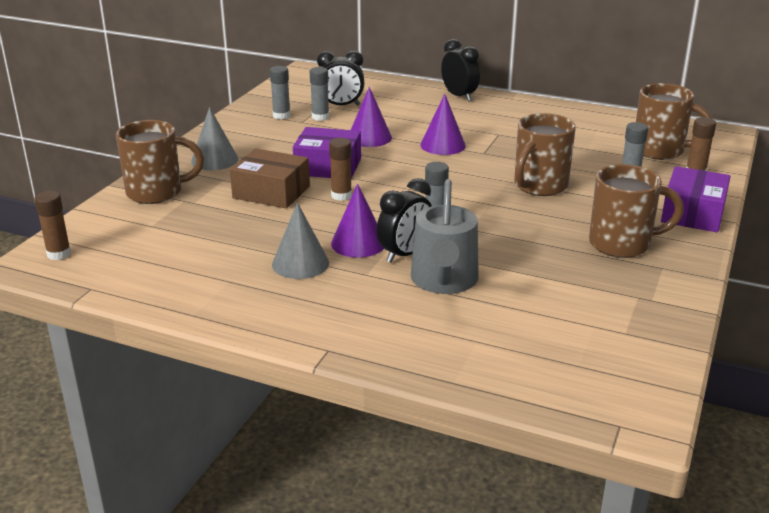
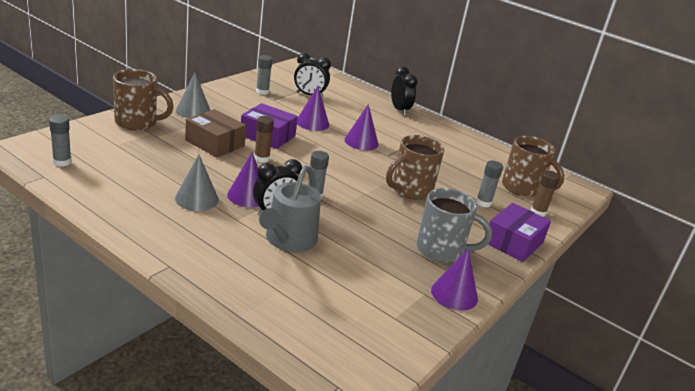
camera: 10 degrees right, 0 degrees up
(59, 254) = (41, 147): brown glue stick -> none
(320, 117) = (288, 99): grey glue stick -> grey glue stick (62, 162)
(622, 244) = (441, 250): brown mug -> grey mug
(670, 288) = (454, 294): none -> purple cone

